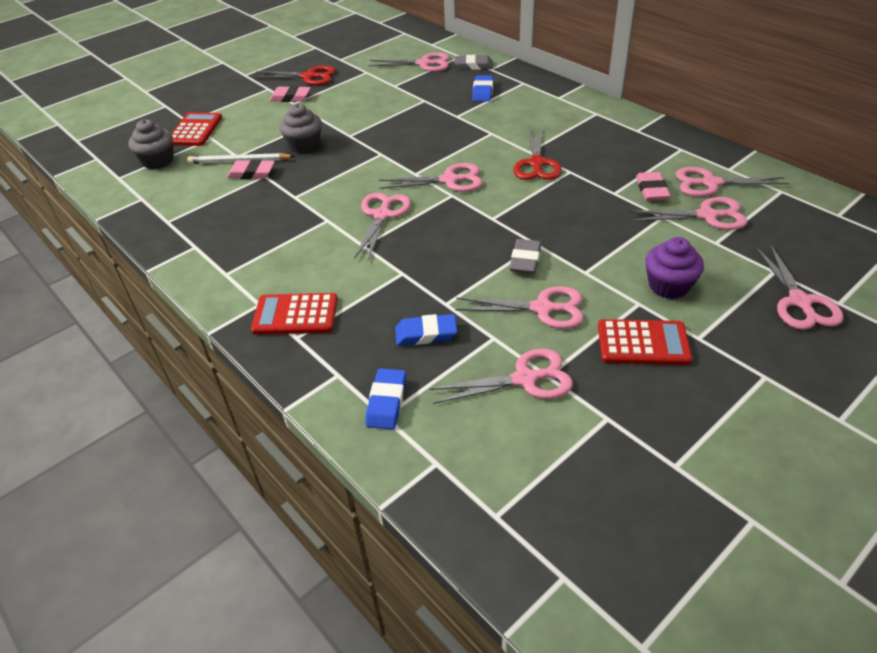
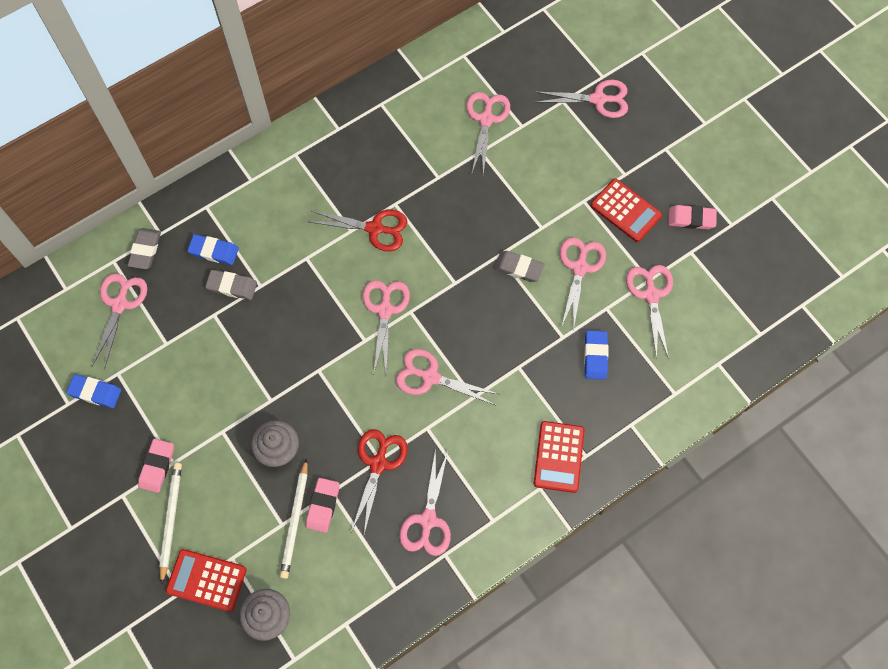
camera: 85 degrees left, 25 degrees up
(246, 109) = (171, 520): none -> white pencil
(309, 77) = (107, 443): red scissors -> red scissors (378, 463)
(386, 402) = (662, 391): blue eraser -> blue eraser (95, 392)
(452, 104) = (232, 286): none -> grey eraser
(643, 343) = (625, 210): red calculator -> red calculator turned 120 degrees clockwise
(651, 190) = (440, 147): pink eraser -> pink eraser (691, 219)
(668, 286) = (567, 175): purple cupcake -> none
(710, 183) = (441, 101): pink scissors -> pink scissors (428, 521)

